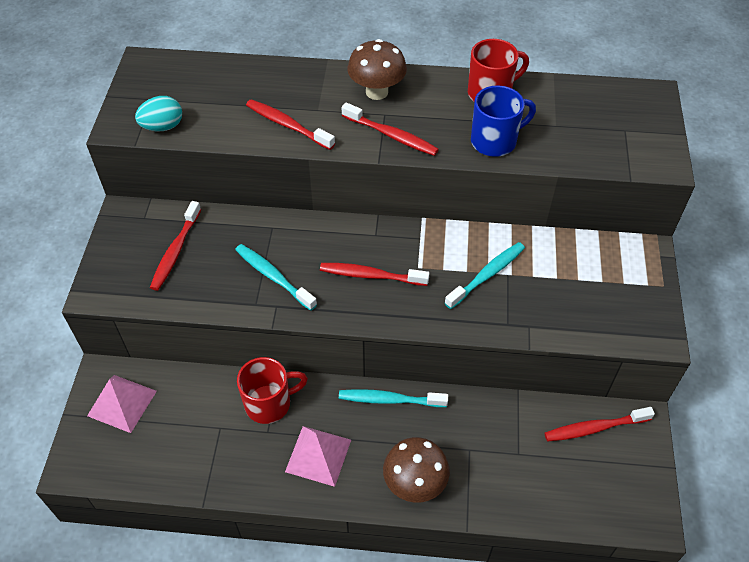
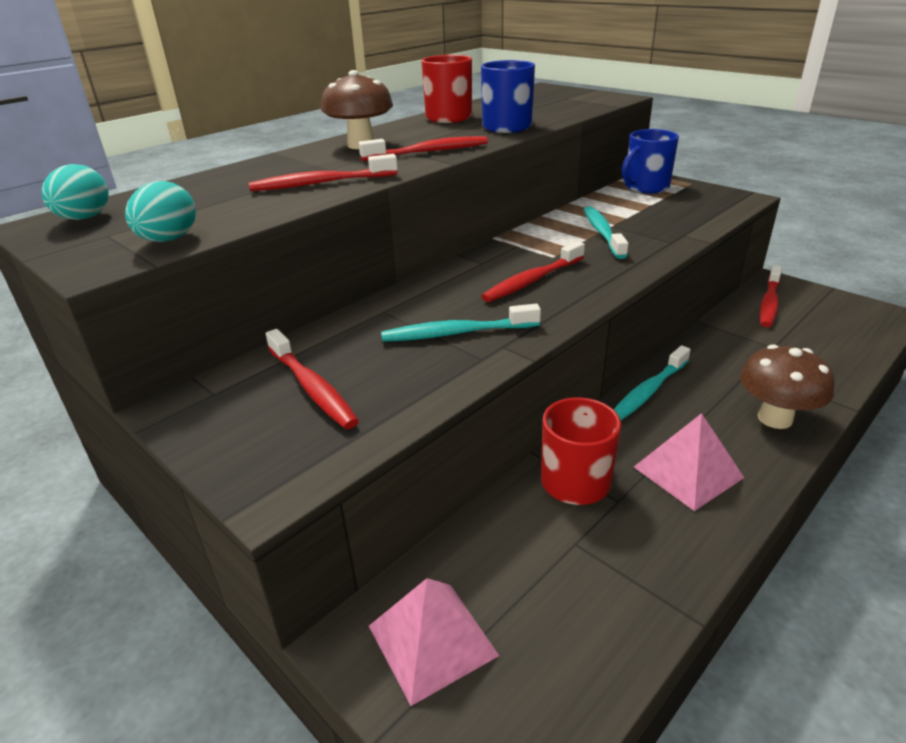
camera: 50 degrees left, 20 degrees down
(163, 72) = (84, 218): none -> turquoise egg
(618, 258) = (645, 187): none -> blue mug

